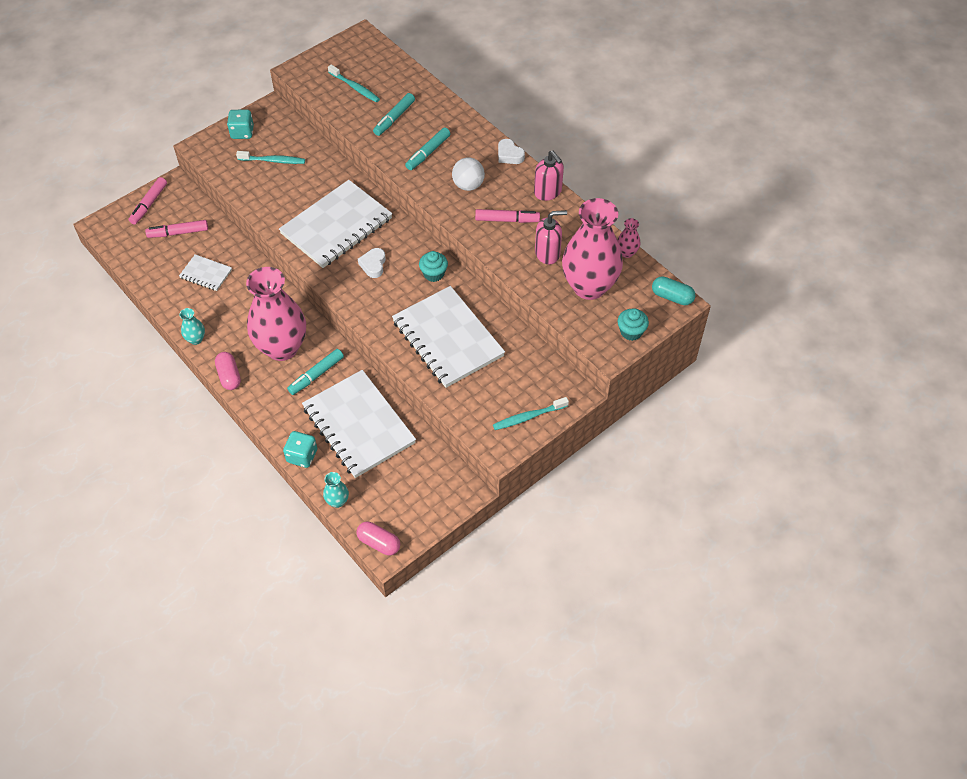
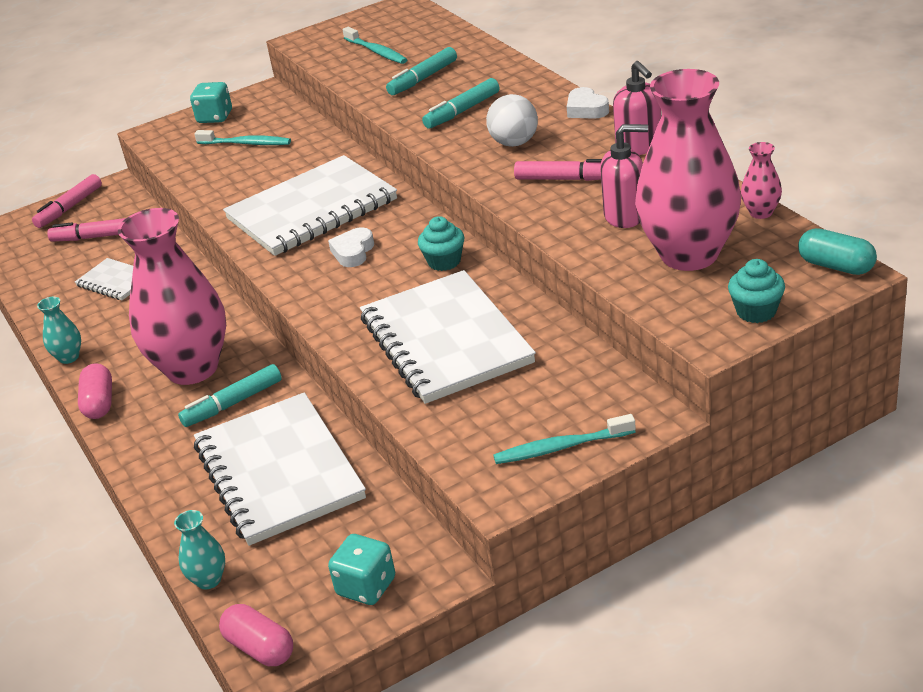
camera: 15 degrees right, 20 degrees down
(302, 456) = (172, 512): turquoise dice -> turquoise dice (366, 587)

